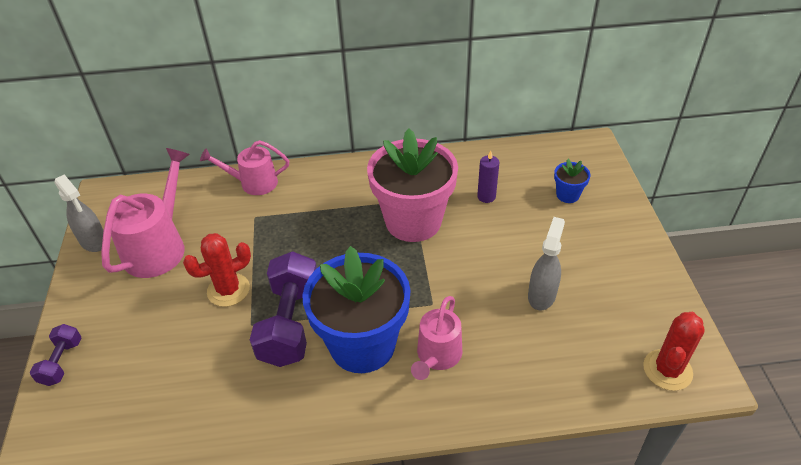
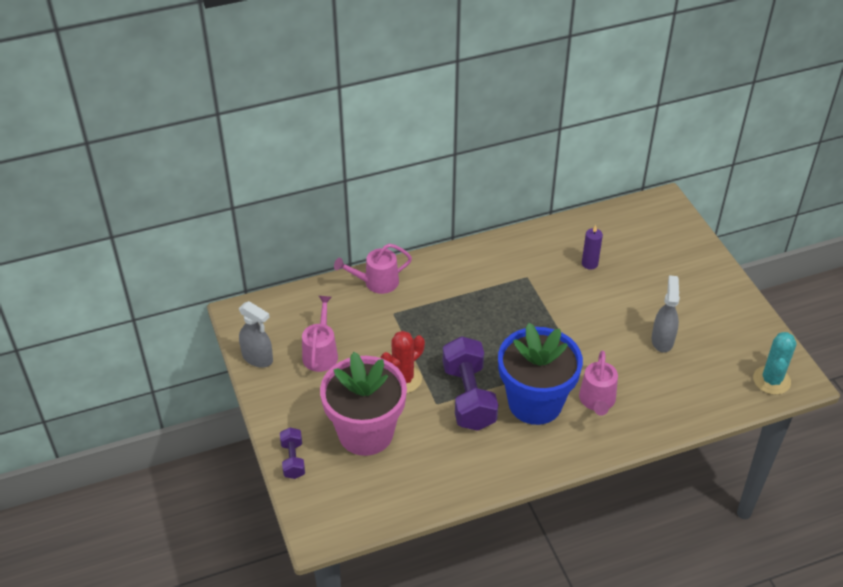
camera: 15 degrees left, 0 degrees up
(159, 246) = (321, 353): pink watering can -> pink watering can, size x0.64
(413, 221) = (535, 295): pink flower pot -> pink flower pot (365, 433)
(567, 195) = (657, 252): blue flower pot -> none
(667, 370) = (771, 380): red cactus -> turquoise cactus

